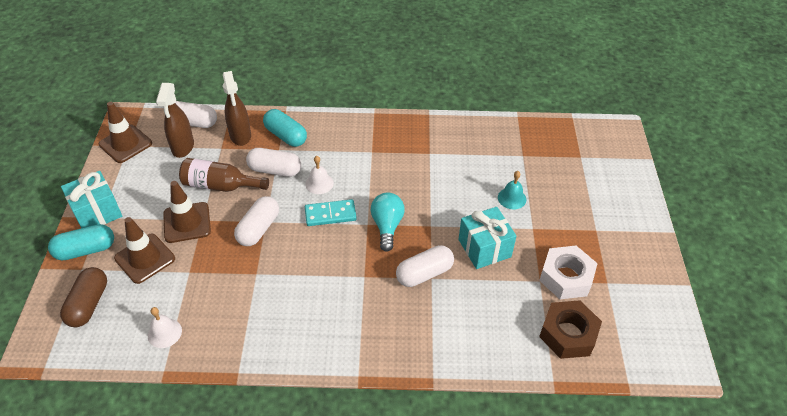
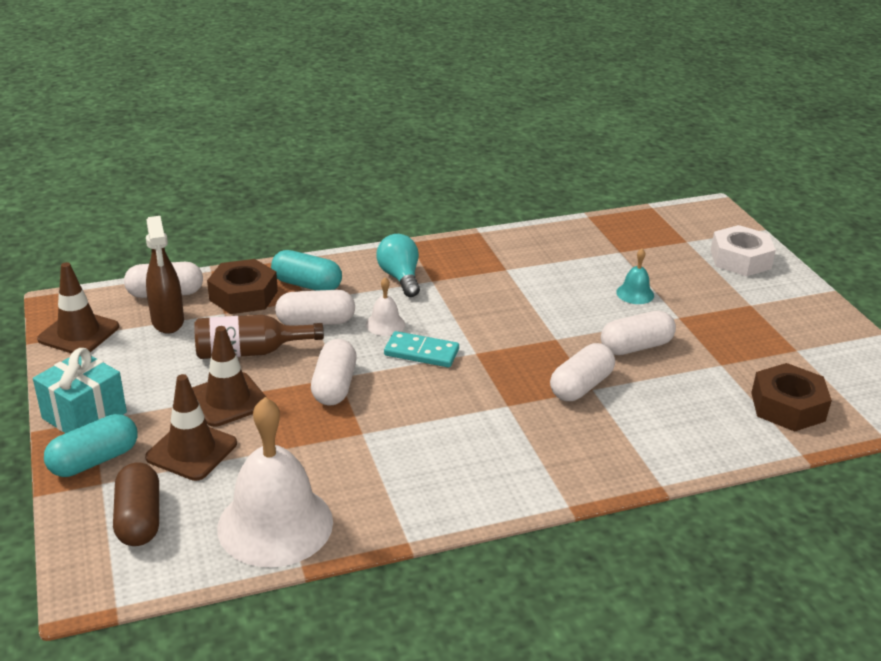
camera: 20 degrees left, 15 degrees down
(164, 333) = (275, 524): white bell -> white bell, size x2.29
(240, 136) = (243, 295): brown spray bottle -> brown nut
(330, 214) = (421, 352): turquoise domino -> turquoise domino turned 45 degrees clockwise
(387, 226) = (502, 350): turquoise light bulb -> turquoise light bulb (400, 278)
(484, 248) = (636, 347): turquoise gift -> white capsule
(566, 277) = (748, 354): white nut -> white nut (740, 259)

